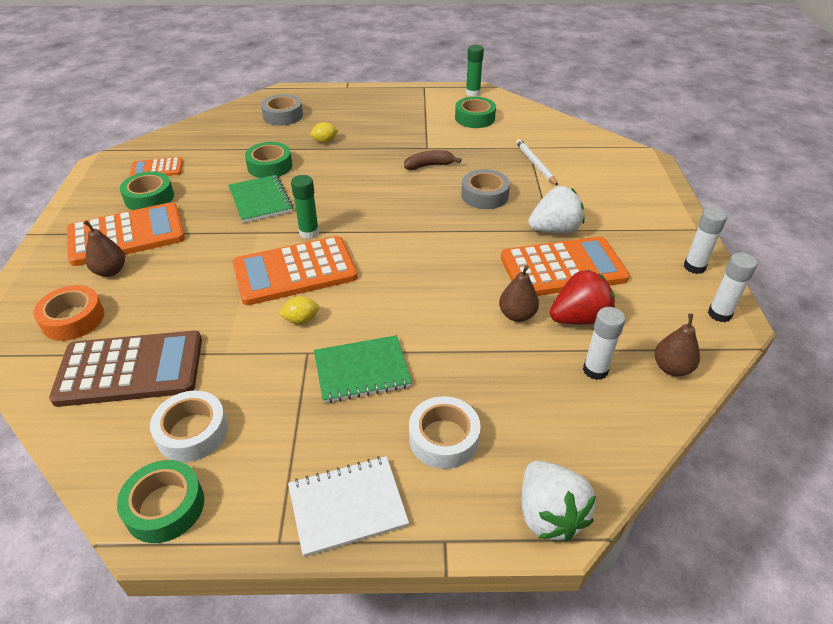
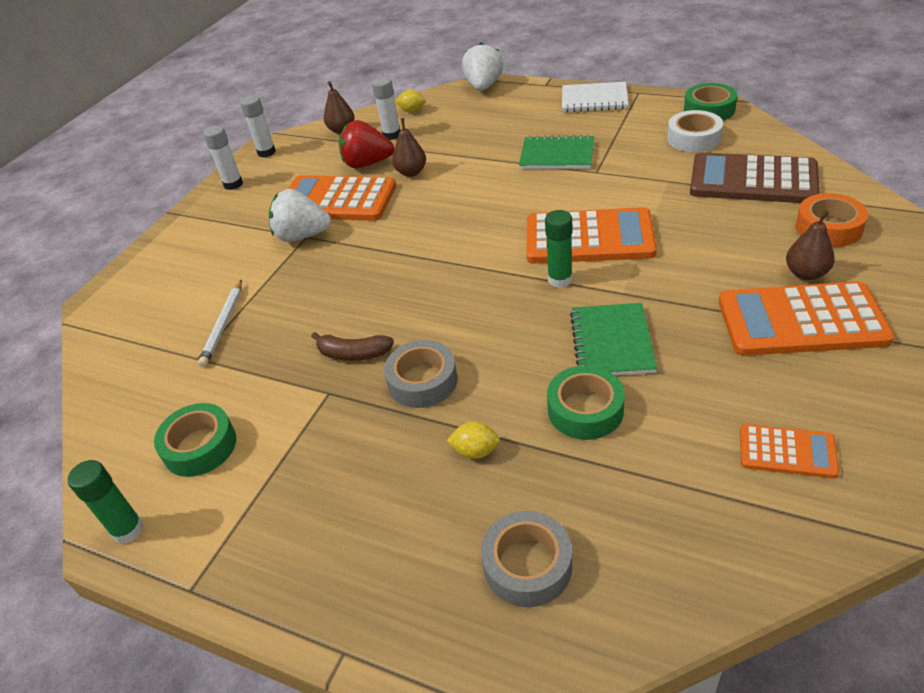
camera: 150 degrees left, 0 degrees up
(149, 198) = (784, 383): green tape -> none
(301, 320) = (595, 194): yellow lemon -> yellow lemon (412, 111)
(443, 438) = (520, 117): white tape -> none
(484, 195) = (329, 290): grey tape -> grey tape (422, 381)

